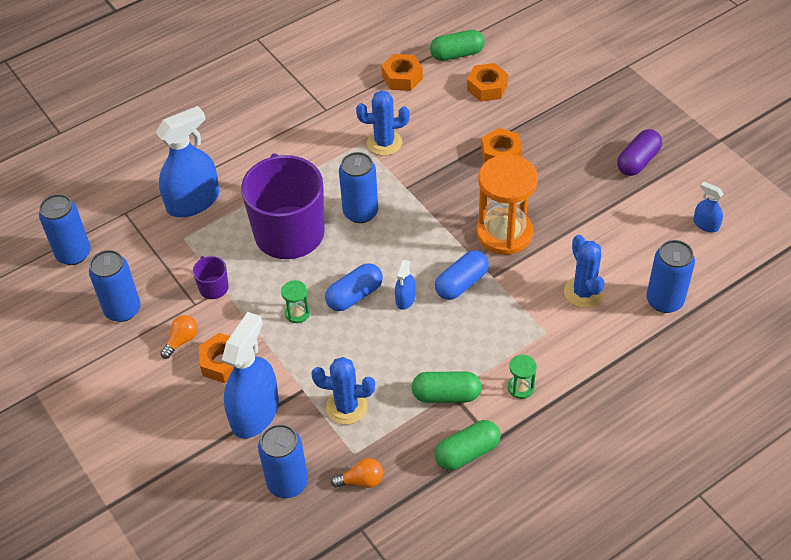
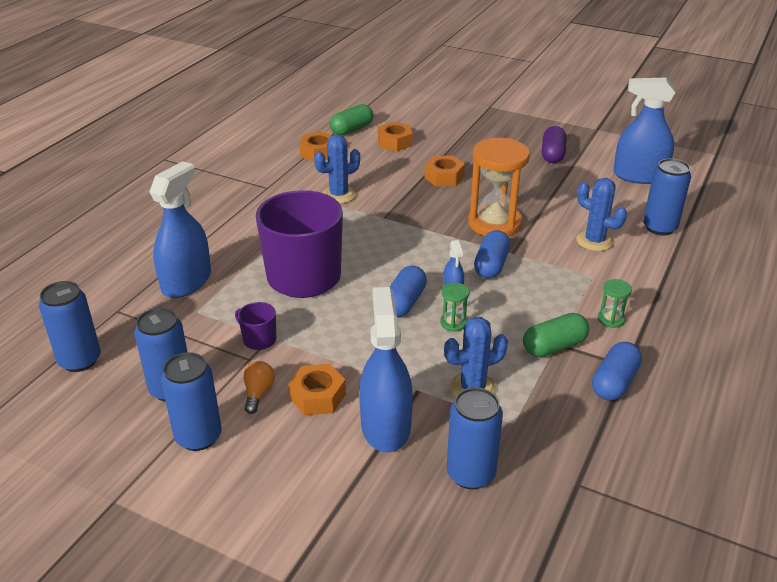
camera: 30 degrees left, 15 degrees down
(297, 313) = (361, 332): green hourglass -> green hourglass (453, 323)
(360, 212) = (358, 244): blue can -> blue can (198, 437)
(361, 481) = (541, 442): orange light bulb -> none
(467, 452) = (614, 382): green capsule -> blue capsule
(706, 224) = (639, 176): blue spray bottle -> blue spray bottle, size x2.14

